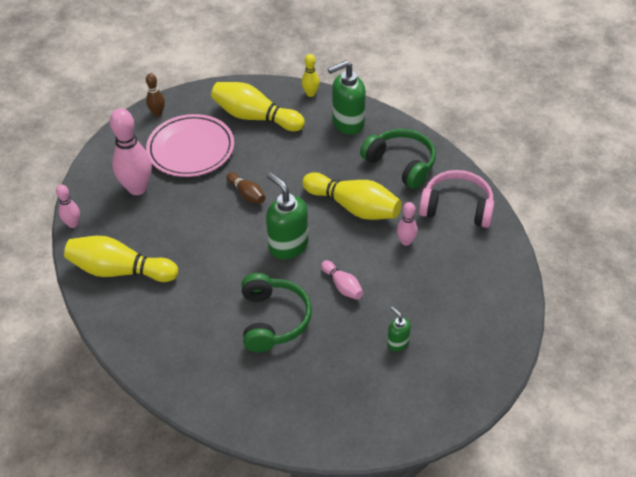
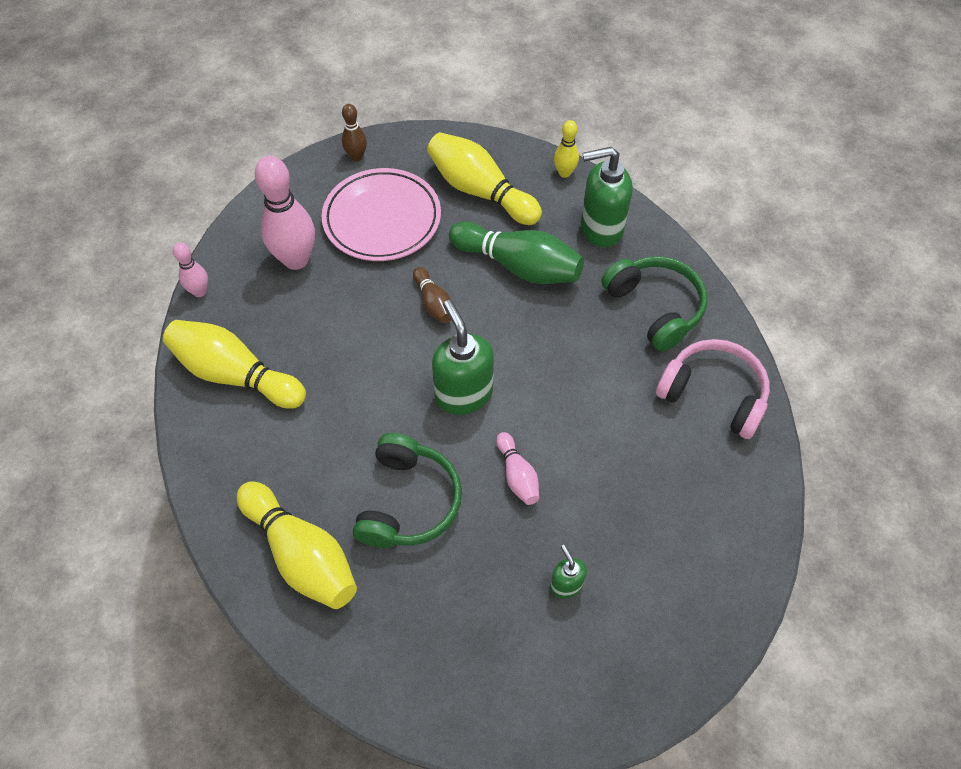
camera: 15 degrees right, 10 degrees up
(299, 158) = (518, 266): none -> green bowling pin
(354, 207) = (570, 358): yellow bowling pin -> yellow bowling pin (302, 554)
(406, 242) = (625, 429): pink bowling pin -> none

